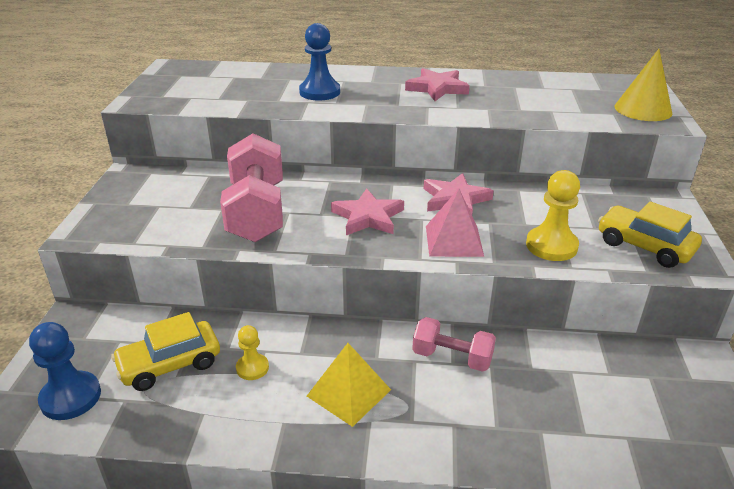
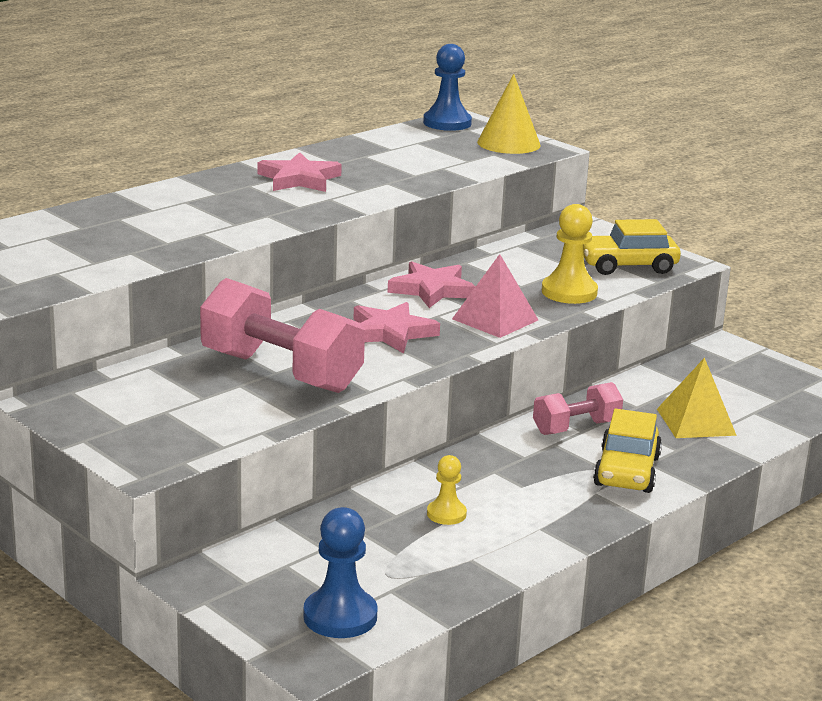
camera: 50 degrees left, 10 degrees down
(170, 364) = (373, 551): yellow car -> yellow car (627, 471)
(320, 92) = (191, 220): blue pawn -> blue pawn (447, 123)
(349, 392) = (549, 486): yellow pyramid -> yellow pyramid (695, 422)

